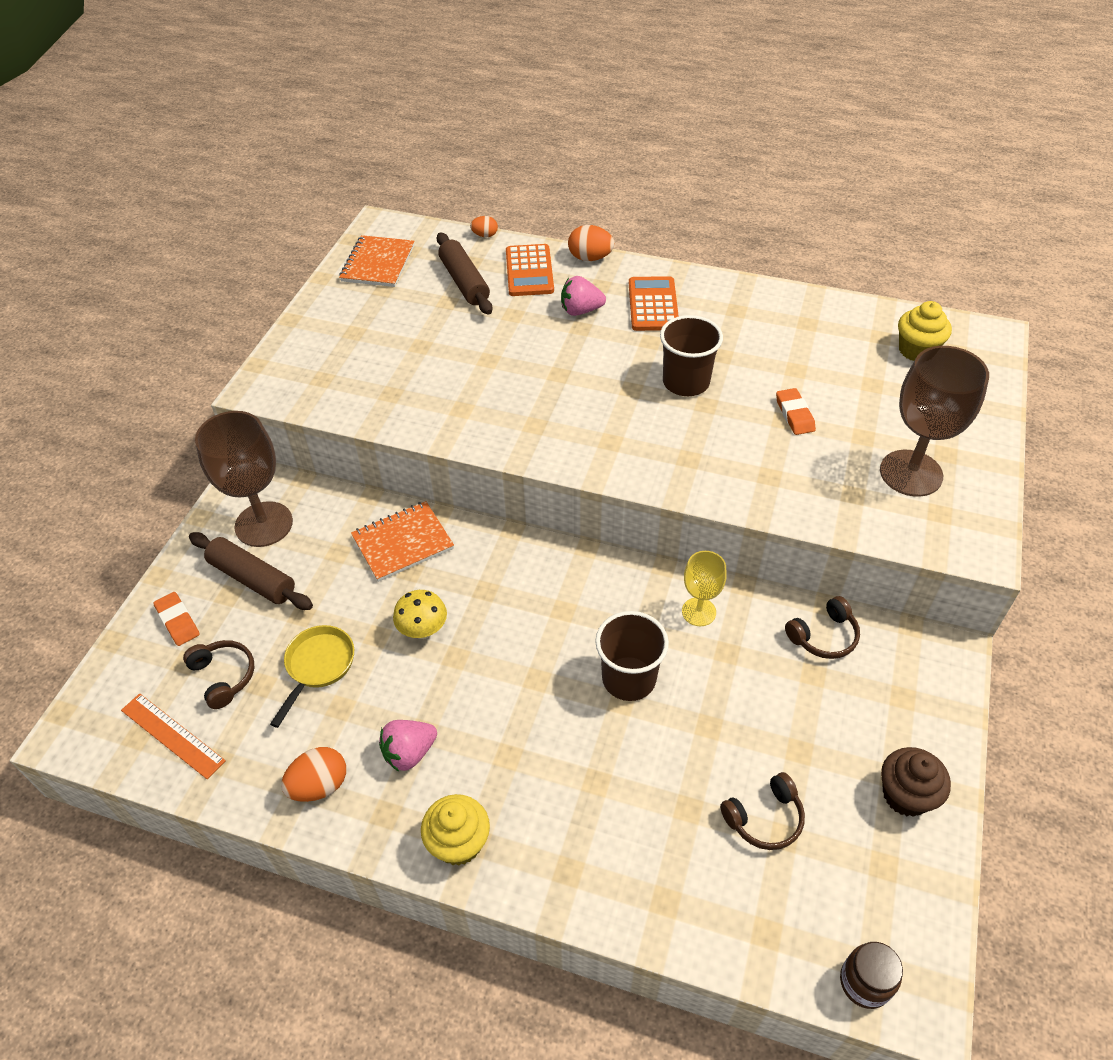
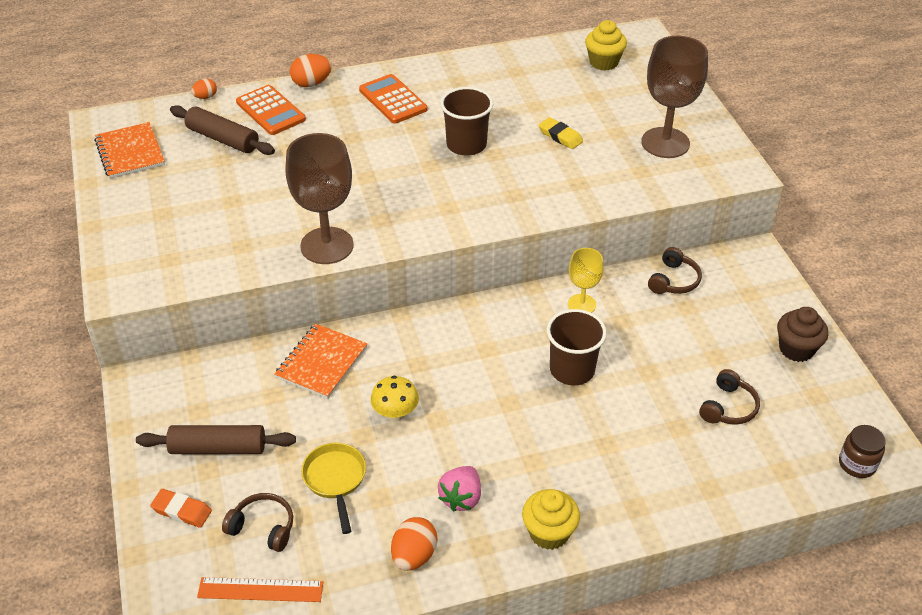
camera: 35 degrees left, 5 degrees down
(264, 524) = (188, 405): brown goblet -> brown goblet (327, 246)
(581, 311) = (340, 125): pink strawberry -> none
(794, 414) = (560, 136): orange eraser -> yellow eraser

